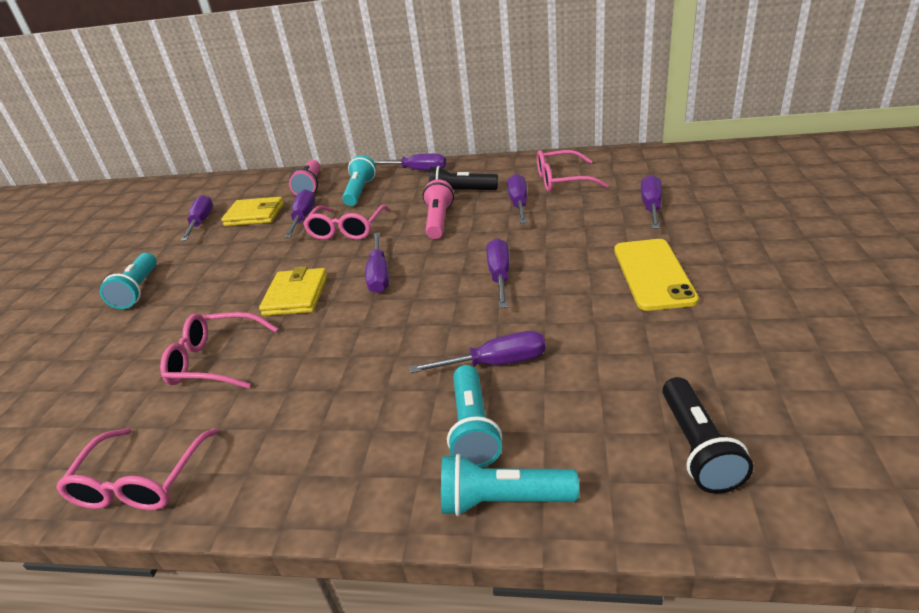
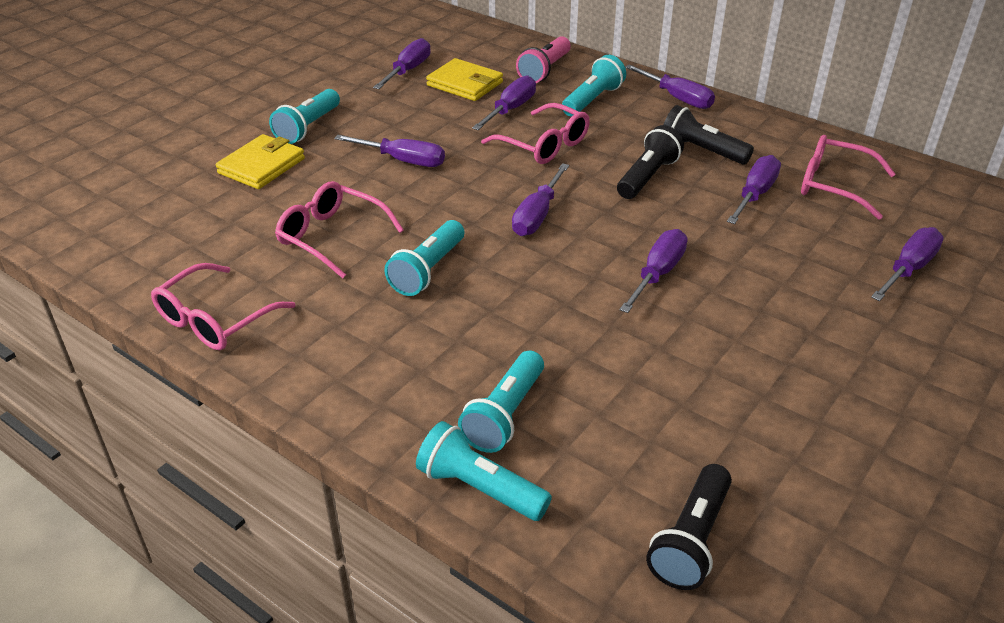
camera: 25 degrees right, 5 degrees up
(296, 295) = (443, 201): yellow wallet -> yellow wallet (261, 166)
(321, 349) = (428, 270): none -> turquoise flashlight
(347, 230) = (544, 145): pink glasses -> pink glasses turned 90 degrees counterclockwise
(438, 221) = (647, 177): pink flashlight -> black flashlight
(495, 363) = (575, 365): purple screwdriver -> purple screwdriver (402, 160)
(653, 274) = (825, 351): yellow phone -> none

